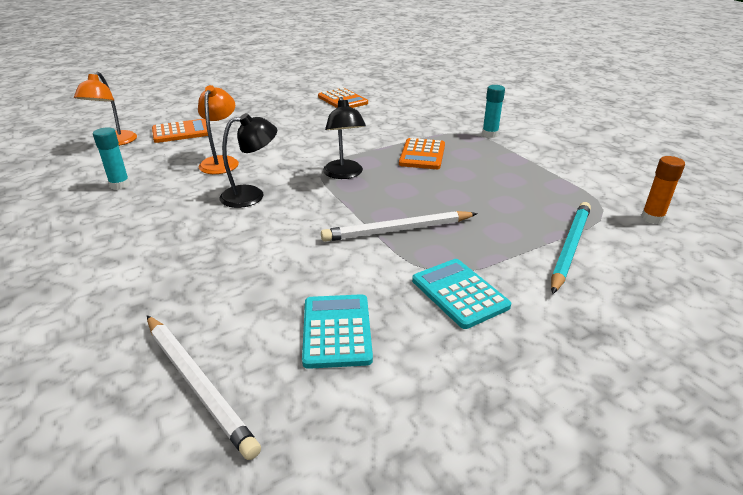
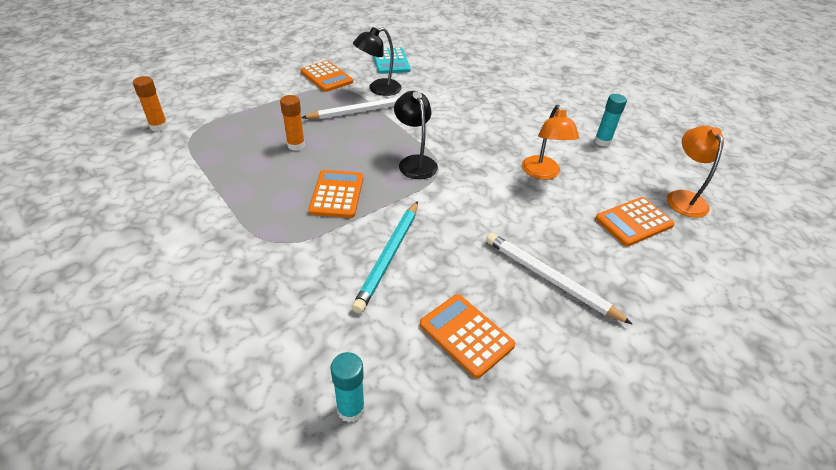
camera: 170 degrees right, 10 degrees up
(198, 384) = (443, 46): white pencil -> white pencil (549, 279)
(251, 195) = (485, 136): black lamp -> black lamp (378, 89)
(459, 293) = (326, 77): turquoise calculator -> orange calculator
(473, 193) = (296, 145): none -> orange glue stick
(490, 134) = (242, 240): turquoise glue stick -> turquoise glue stick (351, 409)
(570, 247) = (244, 103): turquoise pencil -> turquoise pencil (388, 257)

